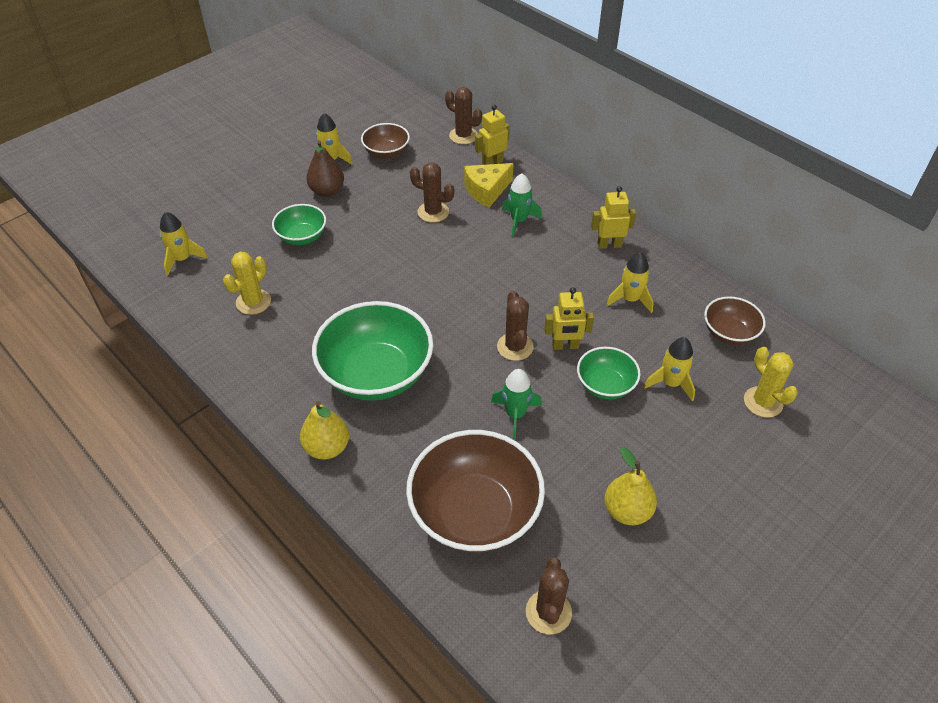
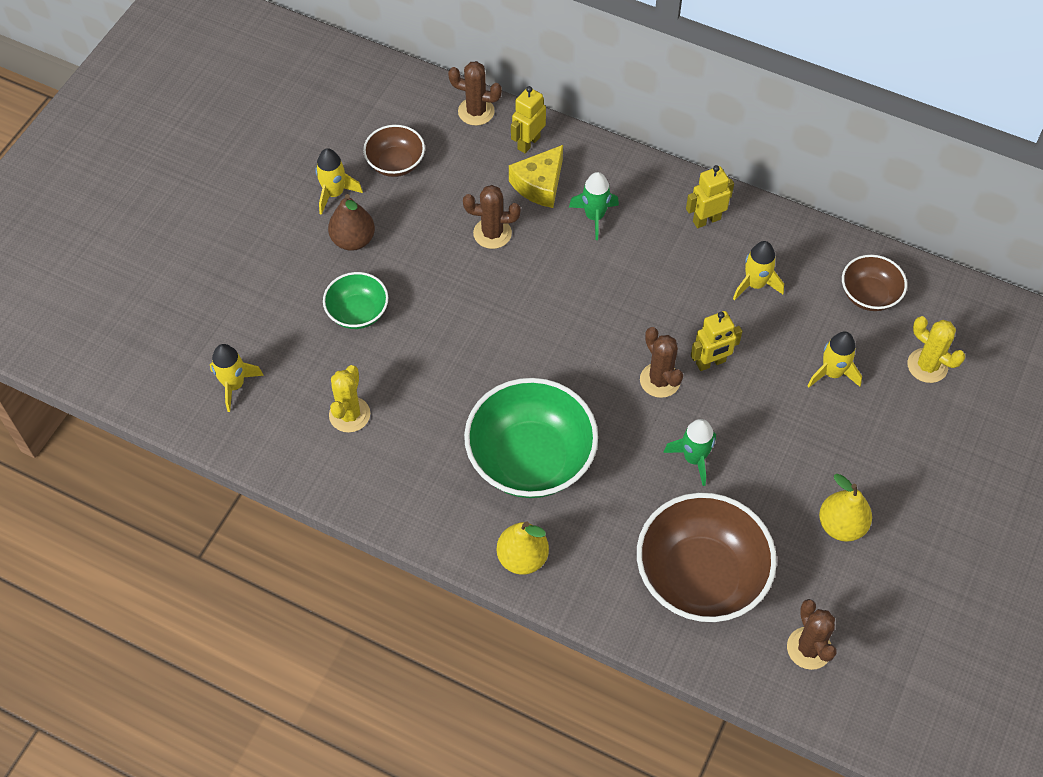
camera: 20 degrees left, 10 degrees up
(605, 385) = (769, 396): green bowl -> none

